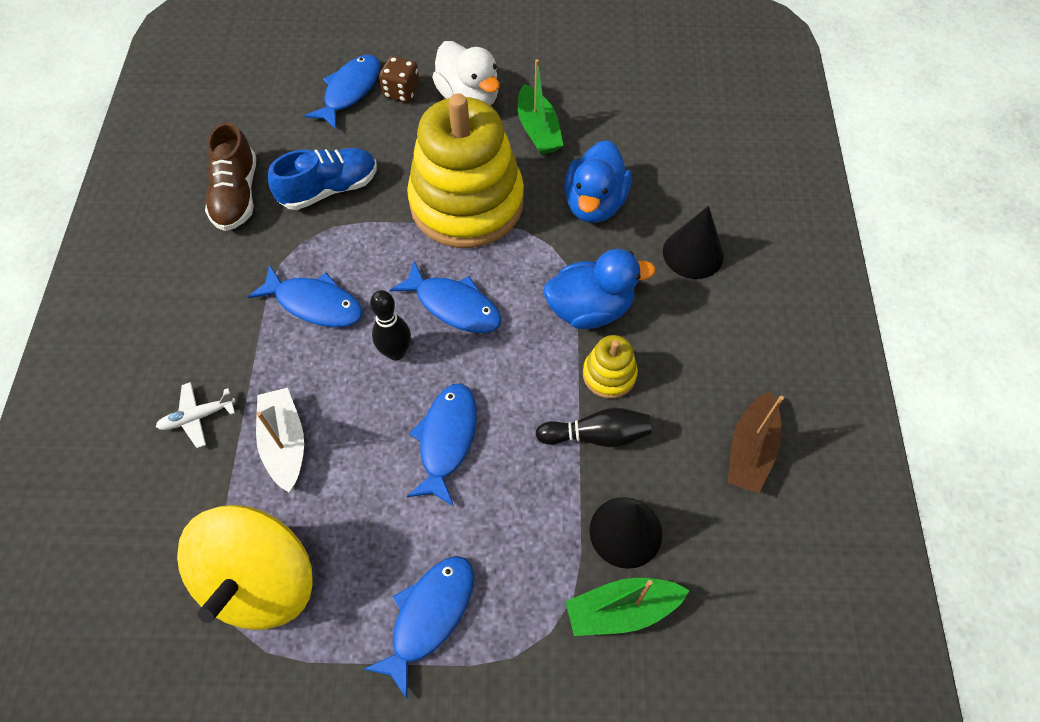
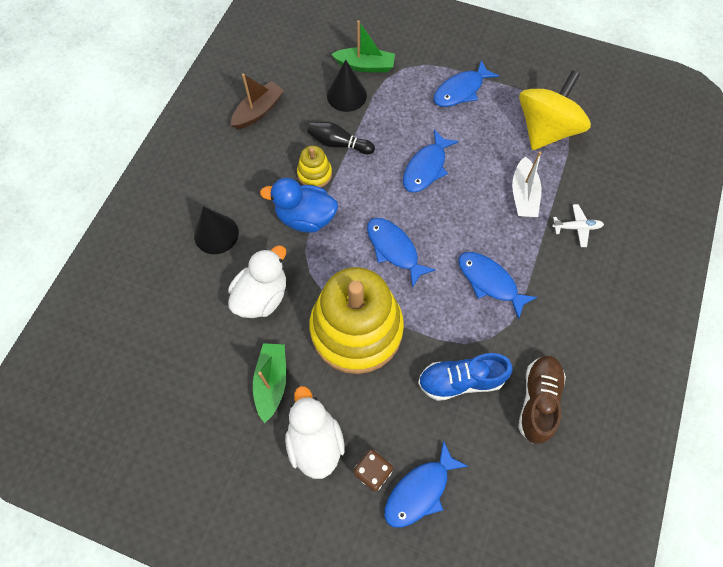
camera: 160 degrees left, 5 degrees up
(396, 352) = (442, 229): black bowling pin -> none
(594, 203) = (262, 296): blue duck -> white duck

